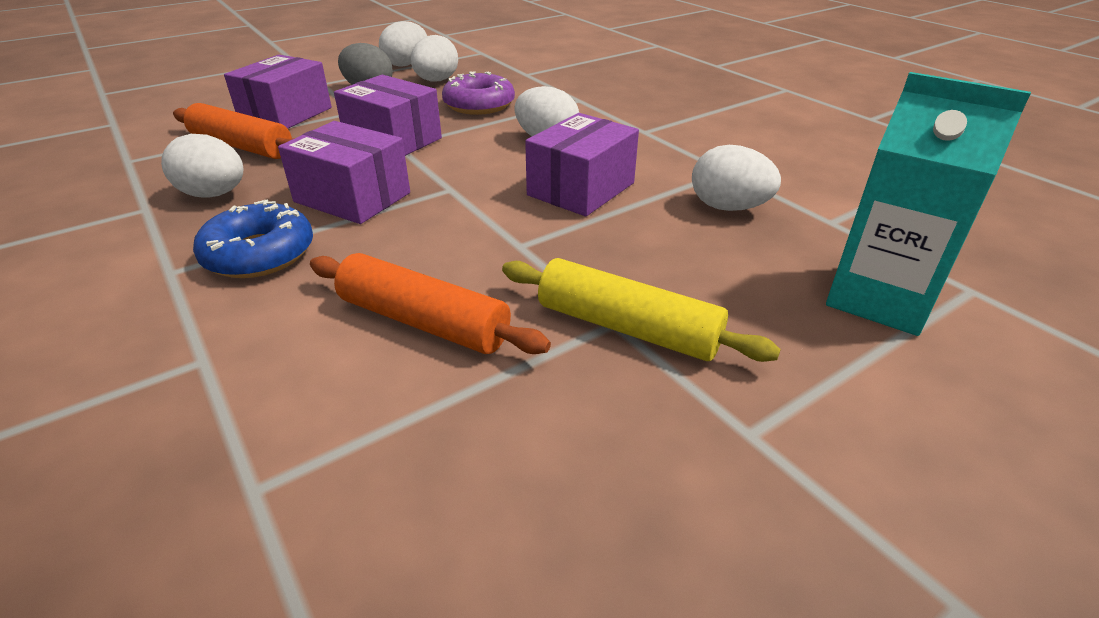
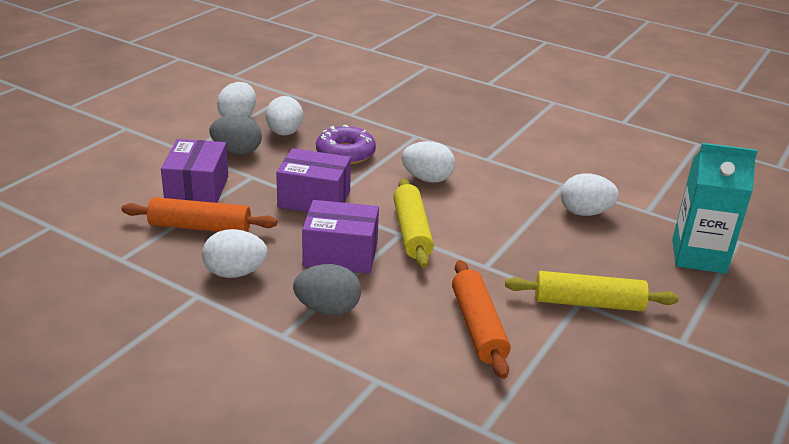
camera: 25 degrees left, 5 degrees down
(259, 254) = (327, 309): blue donut -> grey egg
(423, 322) = (477, 327): orange rolling pin -> orange rolling pin turned 75 degrees clockwise
(465, 189) = (411, 232): none -> yellow rolling pin
(581, 189) = (486, 216): purple box -> none

